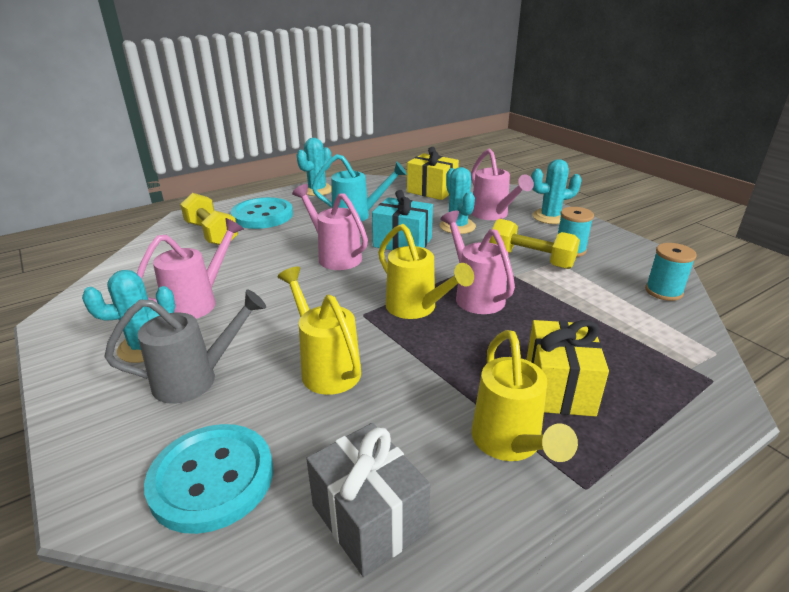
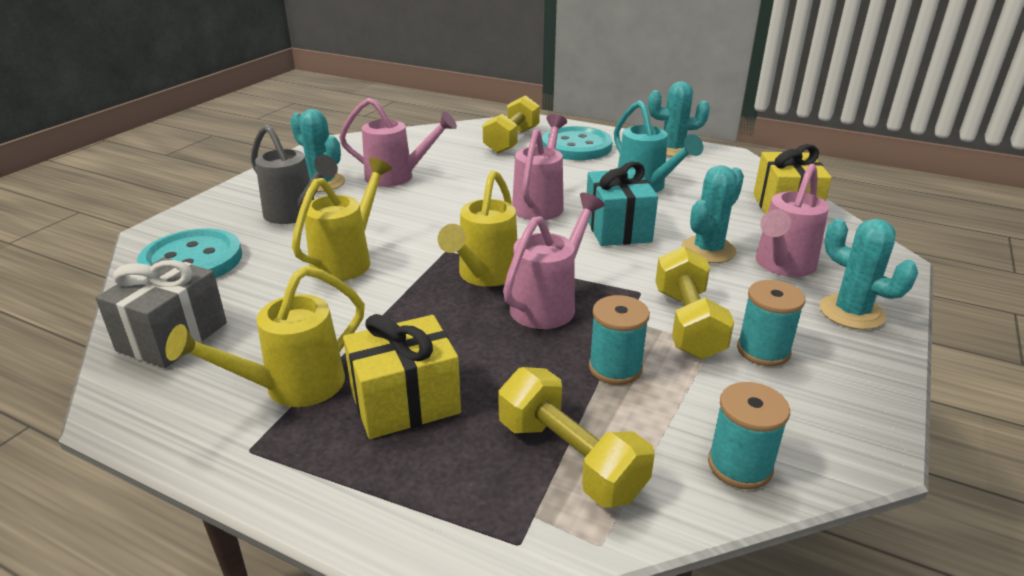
camera: 60 degrees right, 0 degrees up
(562, 296) = (615, 368): none -> turquoise spool
(643, 339) = (570, 459): none -> yellow dumbbell

